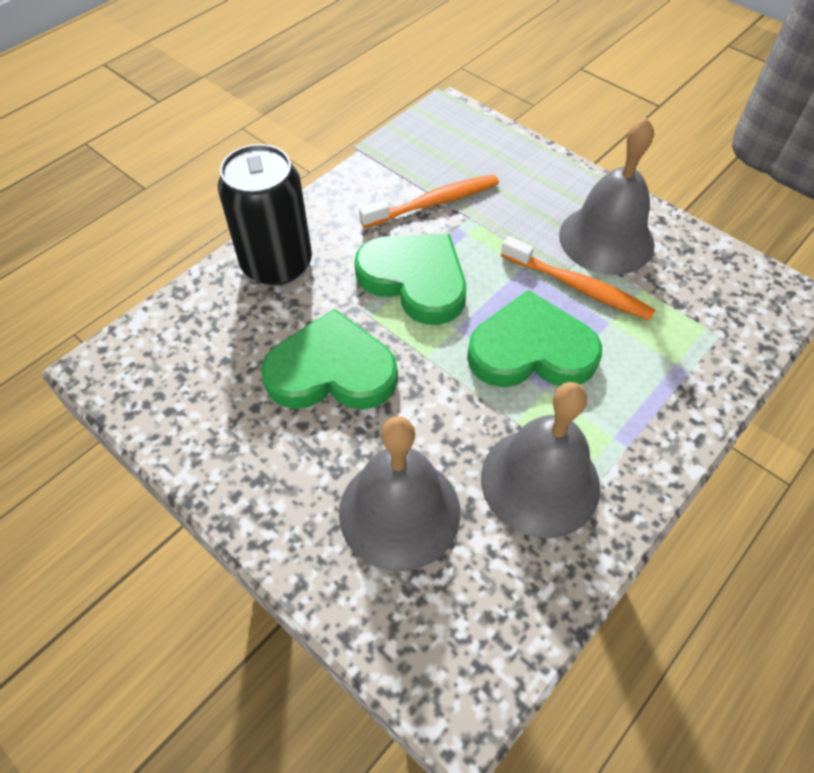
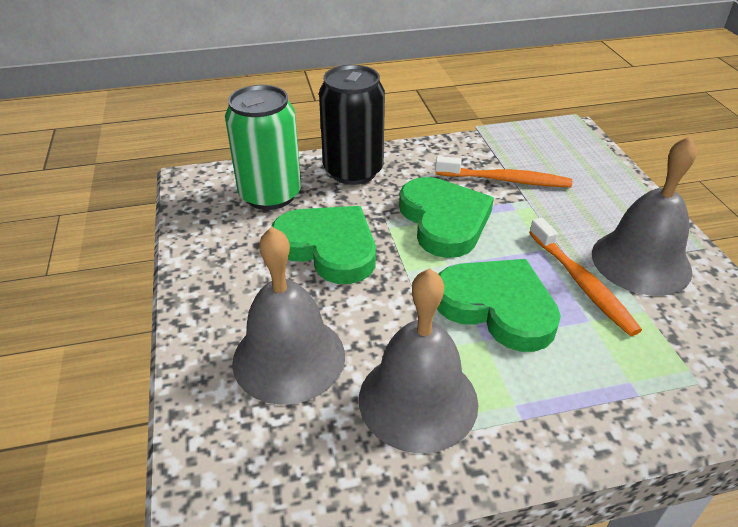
camera: 35 degrees right, 15 degrees down
(213, 339) = (270, 195): none -> green can

